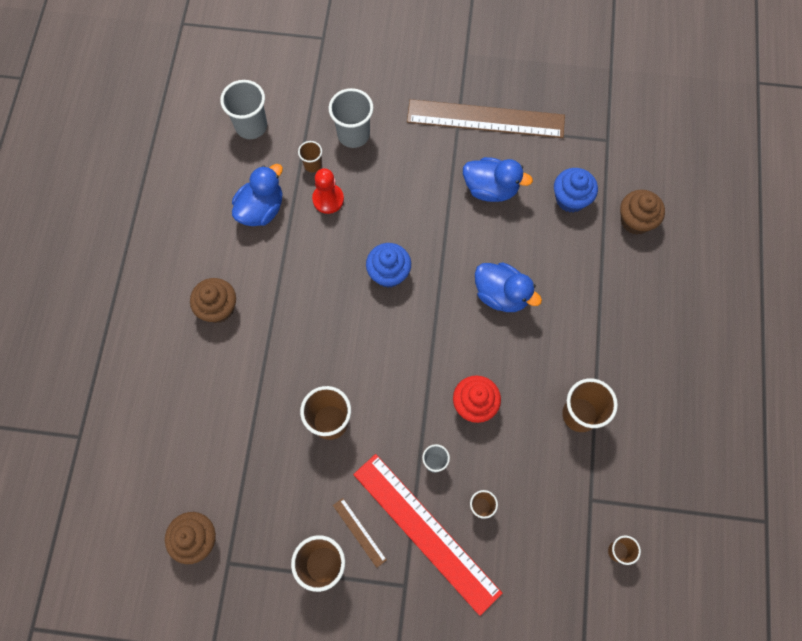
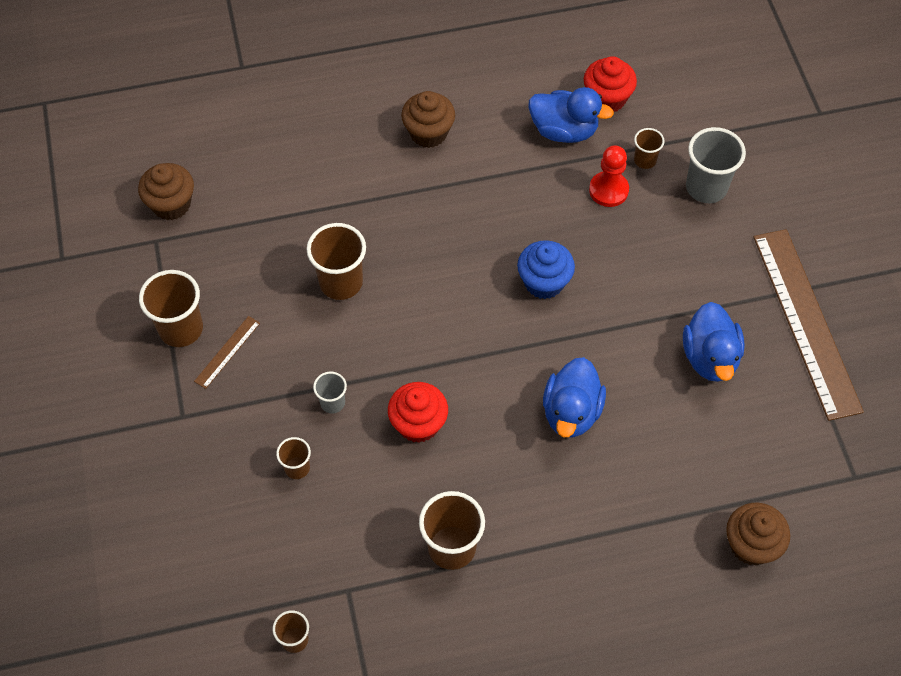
camera: 70 degrees right, 10 degrees down
(246, 168) = (607, 99): none -> red cupcake
(251, 126) = (662, 85): grey cup -> none
(426, 532) = (248, 419): red ruler -> none
(570, 199) = (743, 455): blue cupcake -> none

